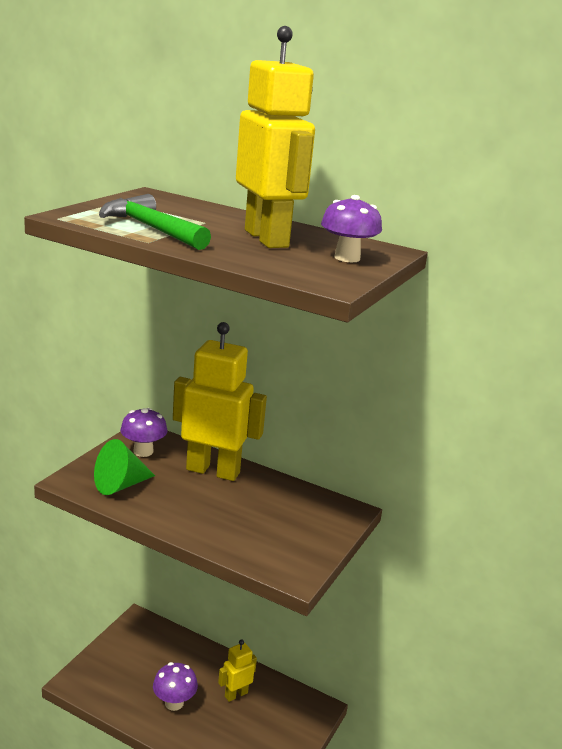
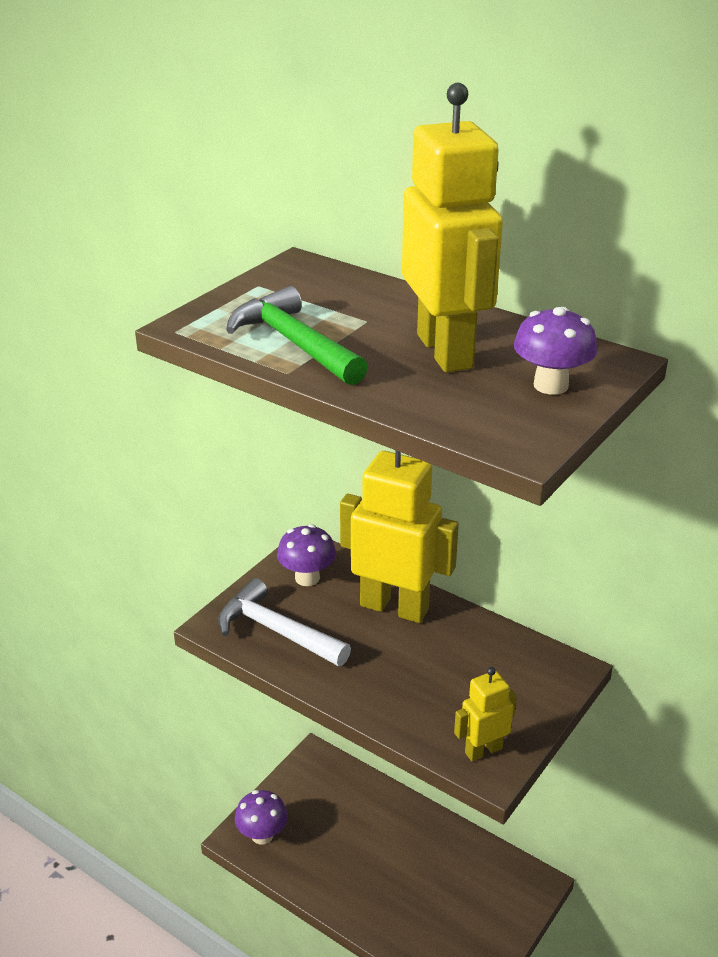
camera: 10 degrees right, 10 degrees up
(120, 485) = (277, 631): green cone -> white hammer
(174, 703) = (357, 870): purple mushroom -> purple mushroom (262, 835)
(236, 694) = (433, 861): yellow robot -> yellow robot (483, 750)

